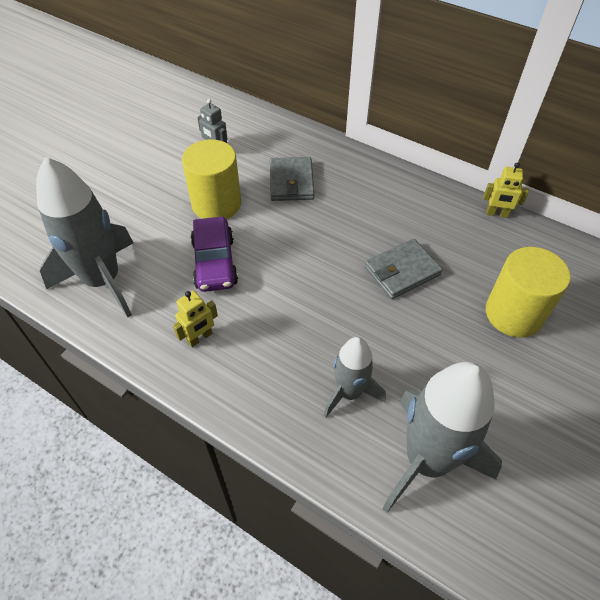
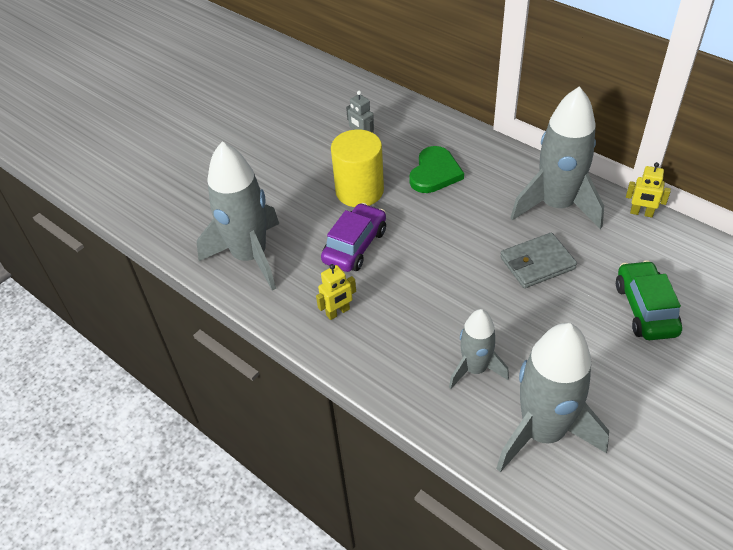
camera: 10 degrees right, 5 degrees down
(215, 263) = (355, 246): purple car -> purple car turned 150 degrees counterclockwise
(291, 182) = (434, 173): grey wallet -> green heart
(414, 210) = (556, 205): none -> grey rocket
(514, 314) = (645, 309): yellow cylinder -> green car

